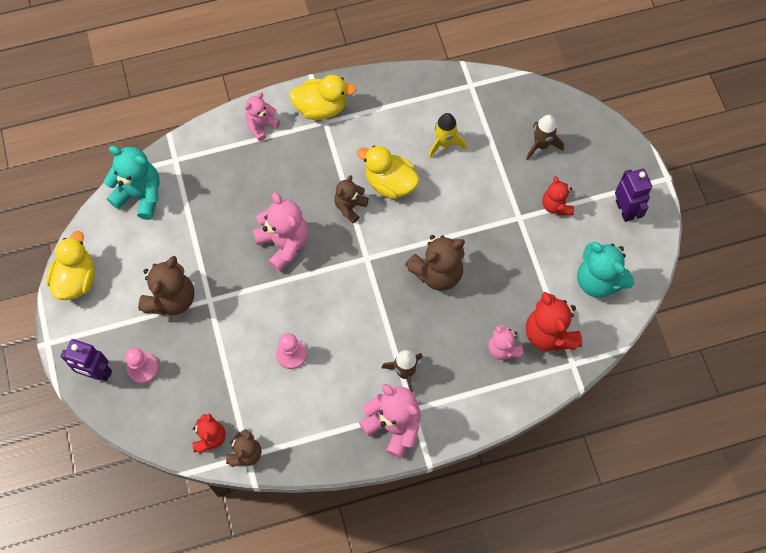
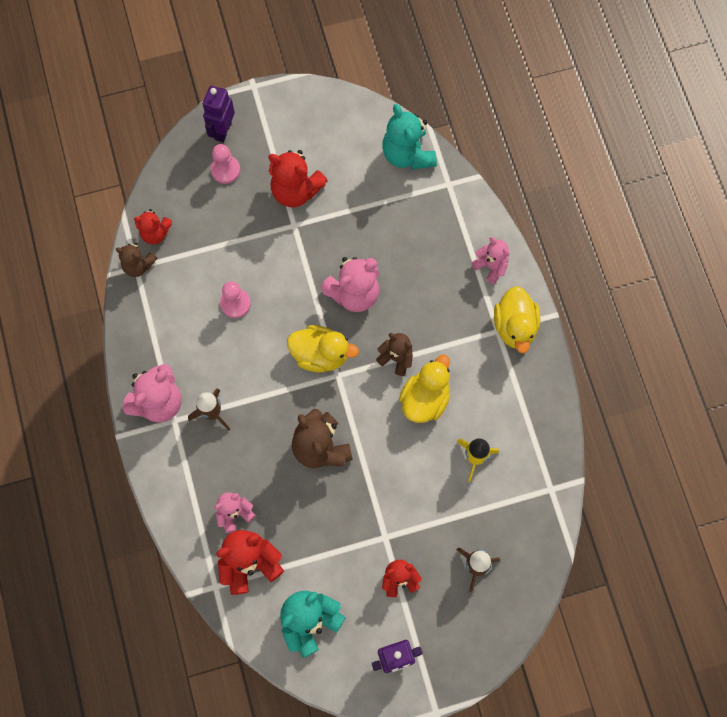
camera: 90 degrees right, 5 degrees up
(76, 279) = (317, 104): yellow duck -> yellow duck (320, 354)
(140, 195) = (407, 154): turquoise teddy bear -> turquoise teddy bear turned 135 degrees clockwise
(171, 299) = (296, 190): brown teddy bear -> red teddy bear

